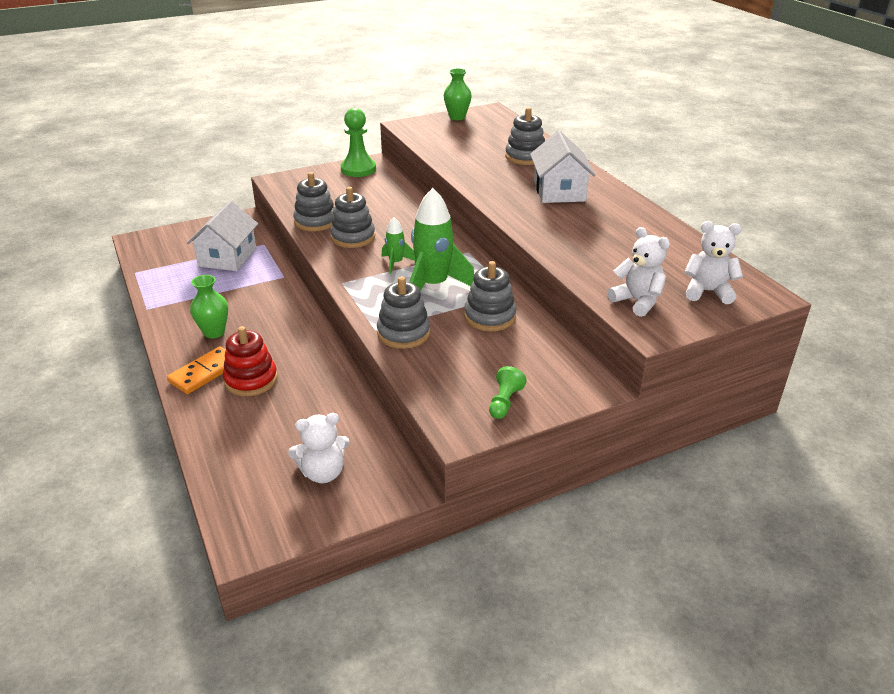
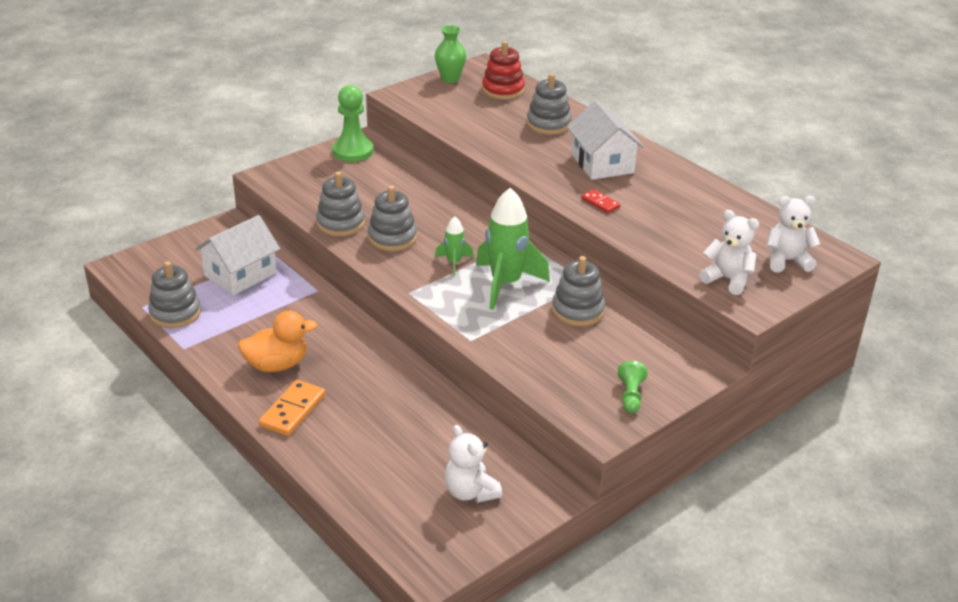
camera: 15 degrees left, 0 degrees up
(214, 332) = (277, 365): green vase -> orange duck
(227, 257) = (240, 274): white house -> white house turned 45 degrees clockwise
(251, 380) = (347, 411): red stacking toy -> red stacking toy (503, 90)
(323, 472) = (470, 492): white teddy bear -> white teddy bear turned 90 degrees clockwise
(403, 333) = (501, 340): grey stacking toy -> grey stacking toy (175, 313)
(541, 222) = (600, 203): none -> red domino

